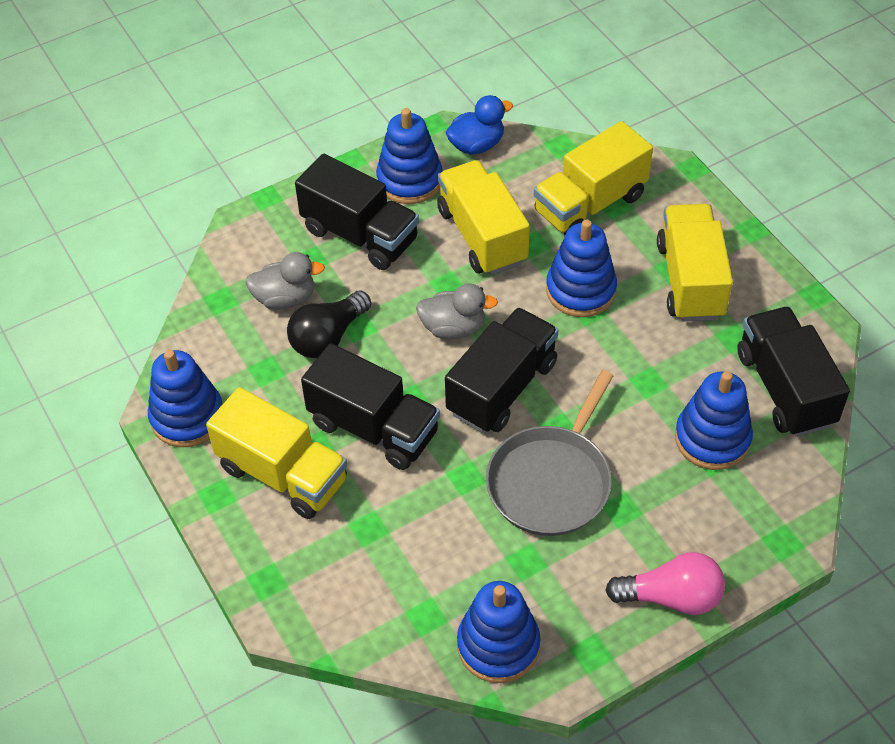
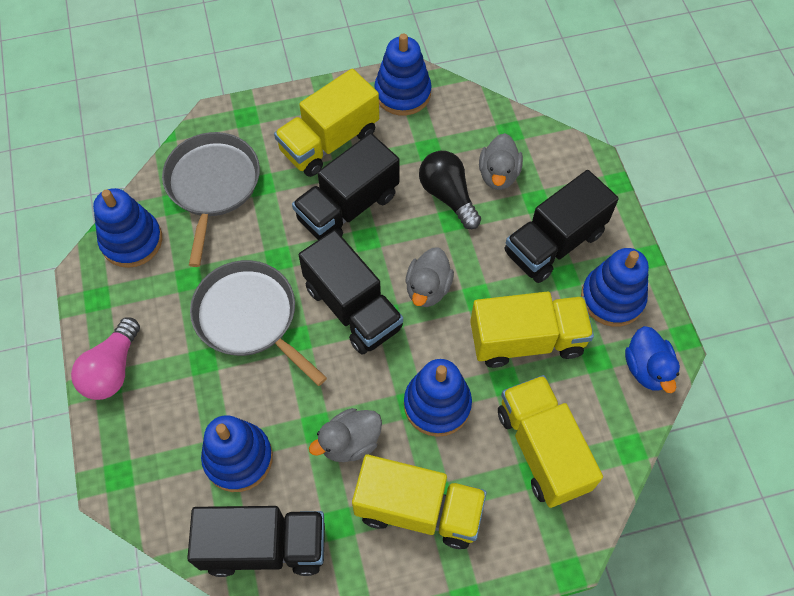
camera: 105 degrees right, 10 degrees up
(387, 582) = (212, 185): none -> grey pan
(651, 349) = (350, 442): none -> grey duck

